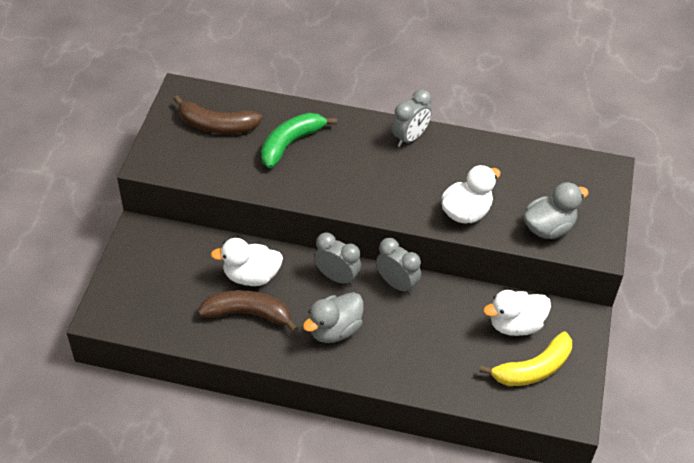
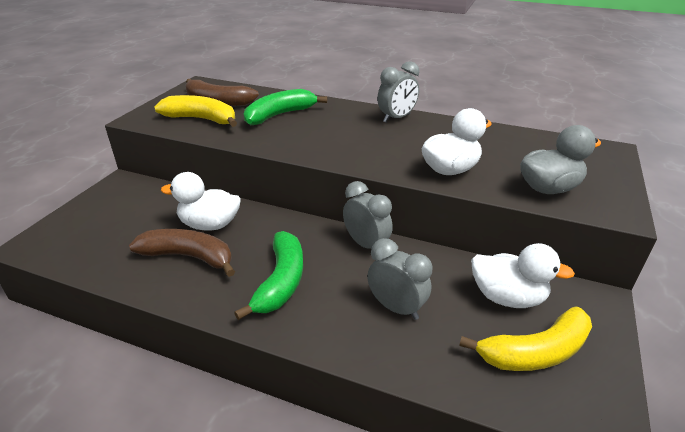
camera: 10 degrees right, 15 degrees down
(213, 158) = (202, 119): none -> yellow banana
(334, 330) = (281, 281): grey duck -> green banana
(337, 277) = (301, 233): grey clock -> grey clock (396, 308)
(515, 325) = (507, 297): white duck -> white duck turned 150 degrees counterclockwise

